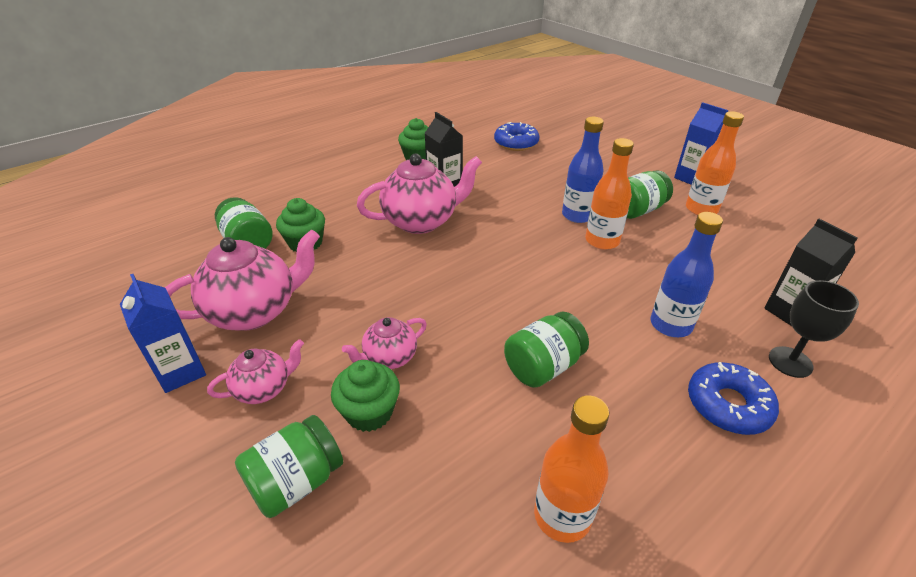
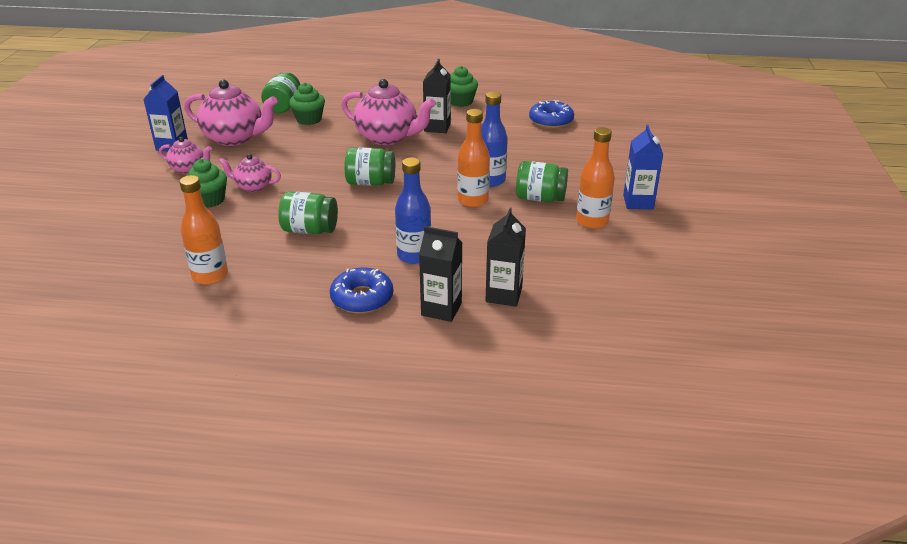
camera: 45 degrees right, 5 degrees down
(296, 482) = (147, 204): green jar -> green jar (370, 182)
(790, 362) = (441, 309): black goblet -> black carton

